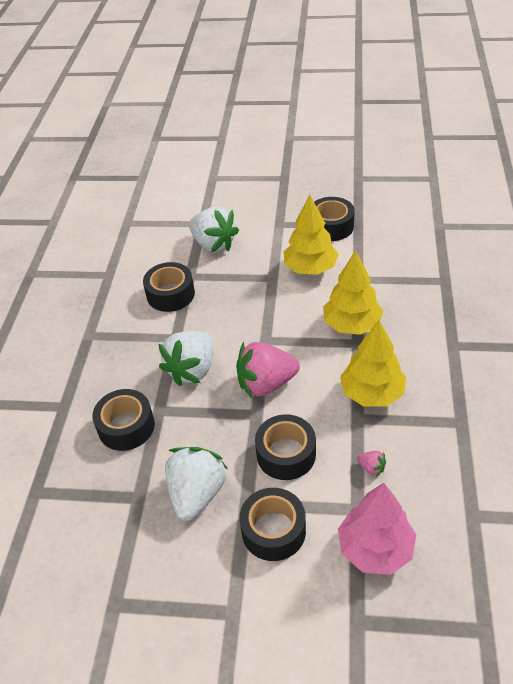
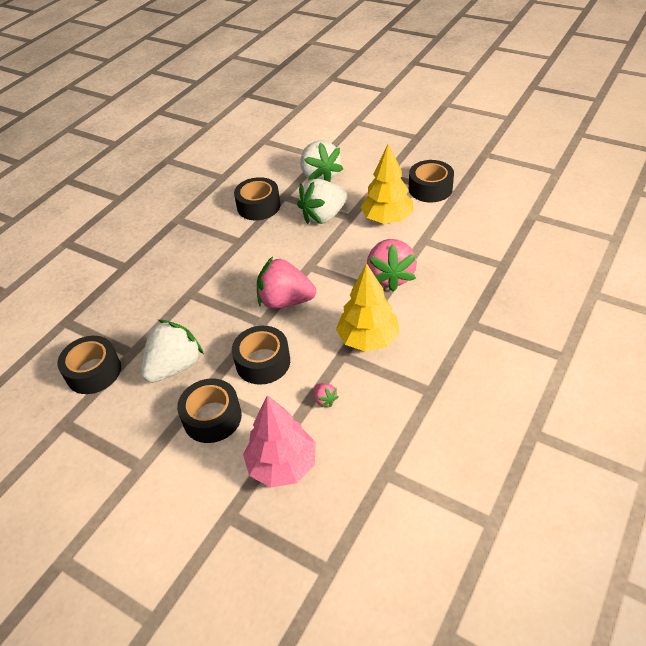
camera: 25 degrees right, 0 degrees up
(126, 426) = (158, 297): black tape -> black tape (93, 372)
(192, 370) = (235, 270): white strawberry -> white strawberry (323, 216)
(351, 325) = (390, 277): yellow tree -> pink strawberry

